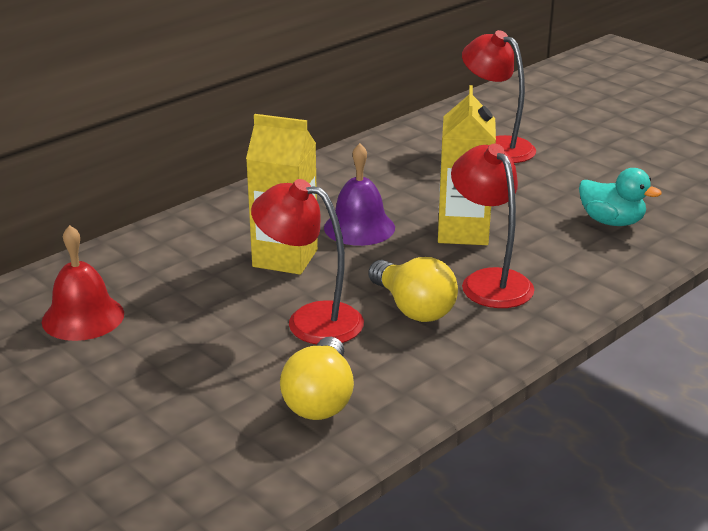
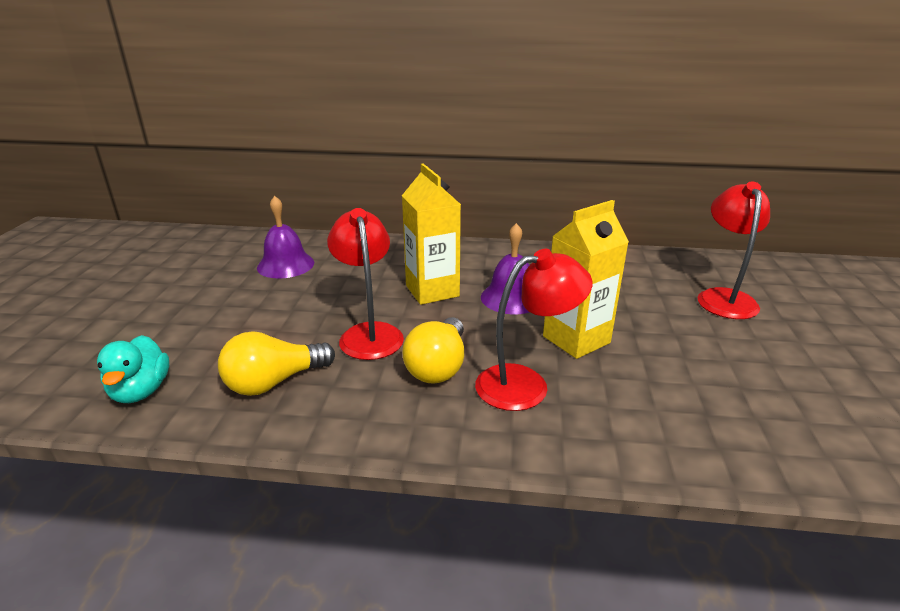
camera: 50 degrees right, 0 degrees up
(83, 317) = (285, 265): red bell -> purple bell
(489, 281) = (526, 384): red lamp -> red lamp turned 45 degrees clockwise
(611, 221) = (727, 406): turquoise duck -> turquoise duck (141, 391)

